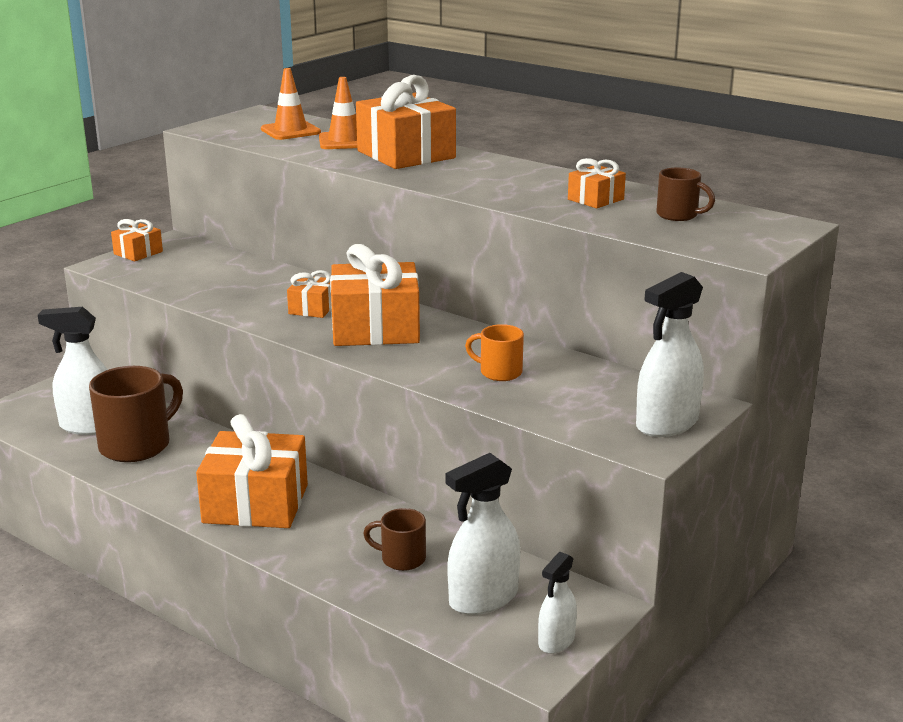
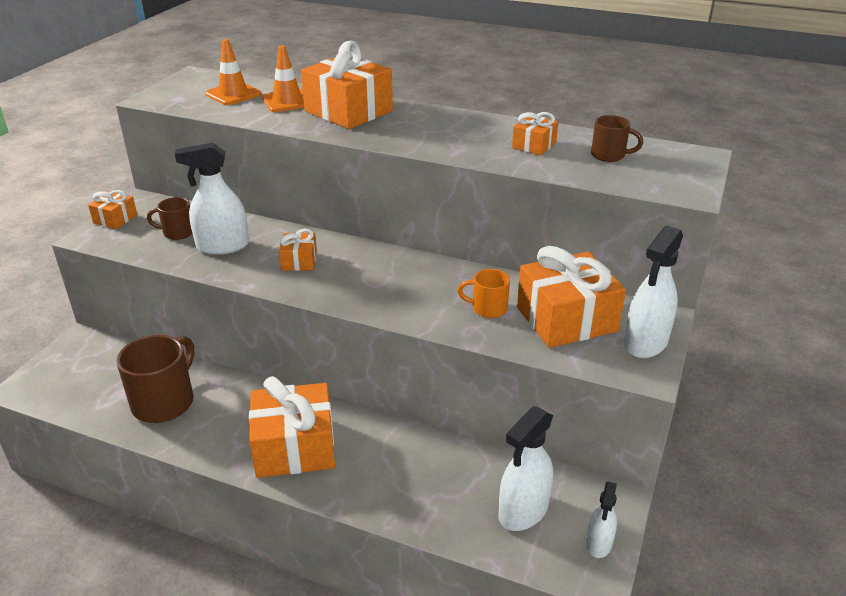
camera: 15 degrees left, 10 degrees up
(89, 426) = (113, 388): white spray bottle -> white spray bottle (222, 246)
(375, 329) = (363, 276): orange gift -> orange gift (566, 319)
(401, 559) = (440, 482): brown mug -> brown mug (177, 232)

